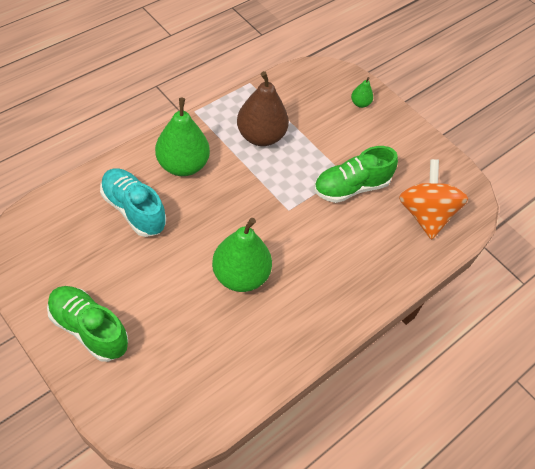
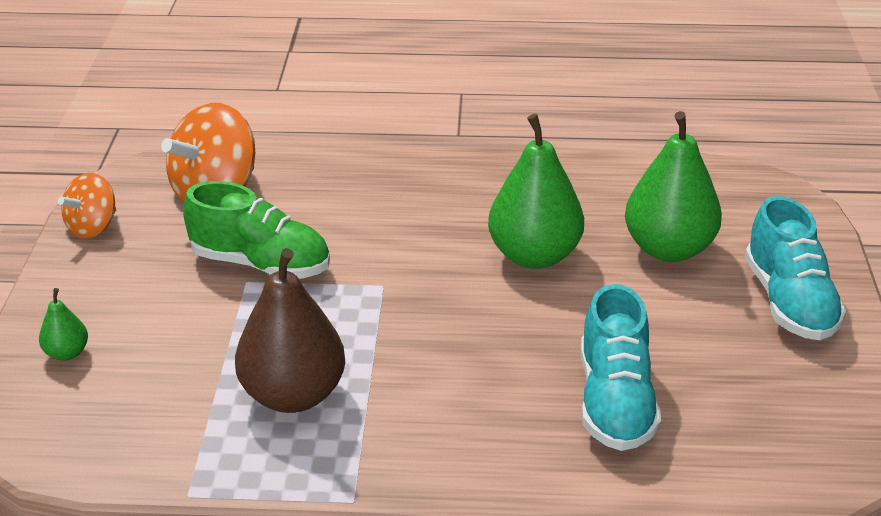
camera: 130 degrees left, 20 degrees down
(89, 329) = (789, 302): green shoe -> turquoise shoe
(183, 165) = (472, 422): green pear -> green pear (668, 249)
(442, 161) = (93, 227): none -> orange spinning top

